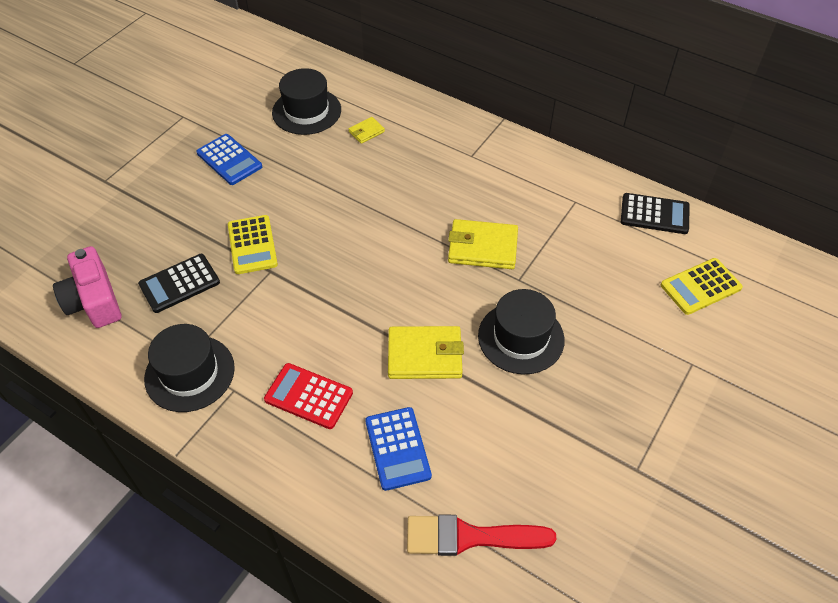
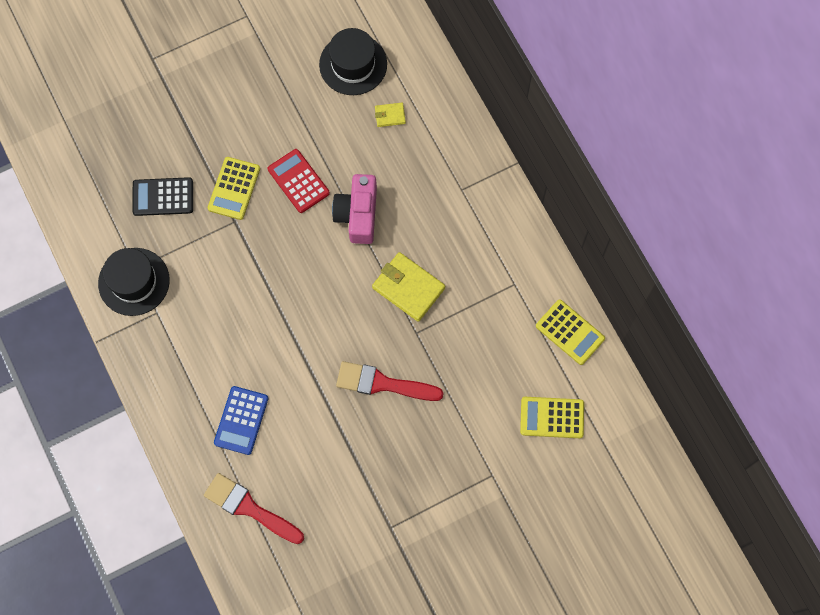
camera: 30 degrees right, 20 degrees up
(94, 300) = (95, 179): pink camera -> pink camera (358, 214)
(229, 160) = (260, 88): blue calculator -> none
(308, 396) = (204, 346): red calculator -> red calculator (298, 181)
(425, 355) = (304, 359): yellow wallet -> none
(521, 337) = (382, 383): black hat -> red brush
(654, 214) = (570, 332): black calculator -> yellow calculator

